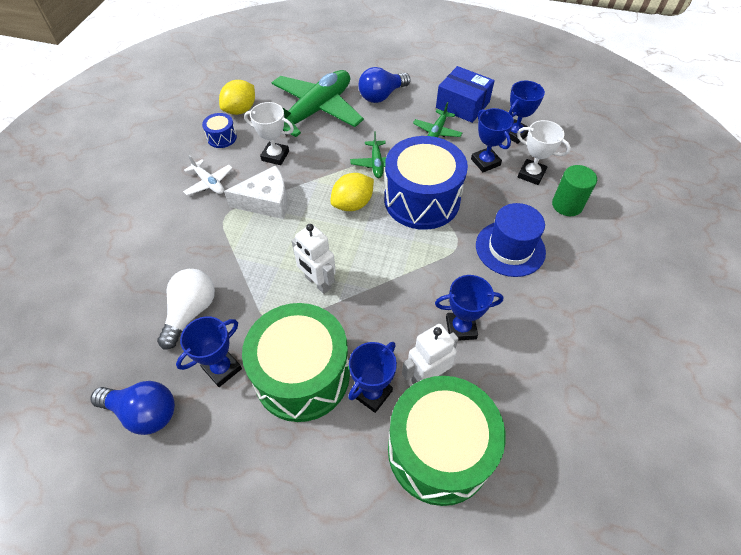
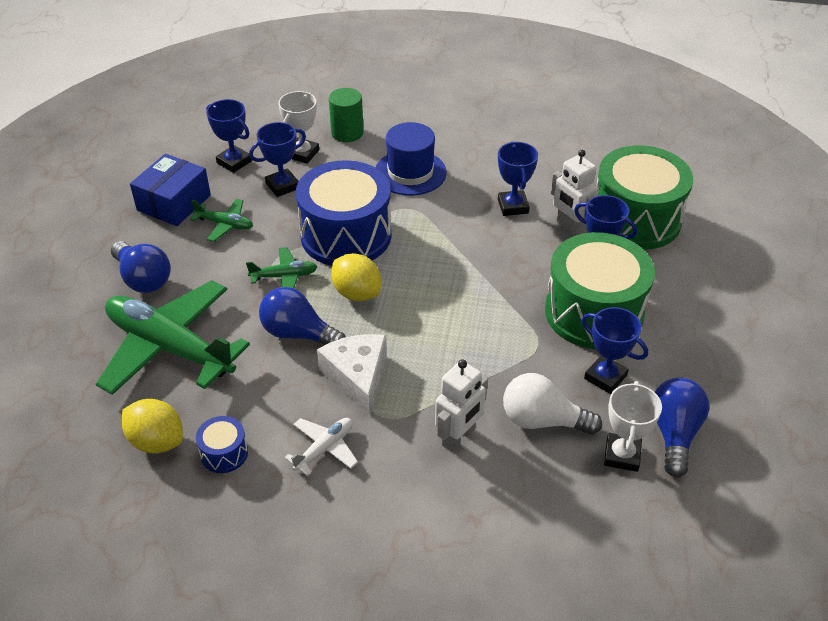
camera: 95 degrees left, 10 degrees down
(275, 156) = (268, 381): white trophy -> white trophy (622, 455)
(315, 171) = (298, 334): none -> blue light bulb
(317, 282) = (479, 313): white robot -> white robot (458, 437)

